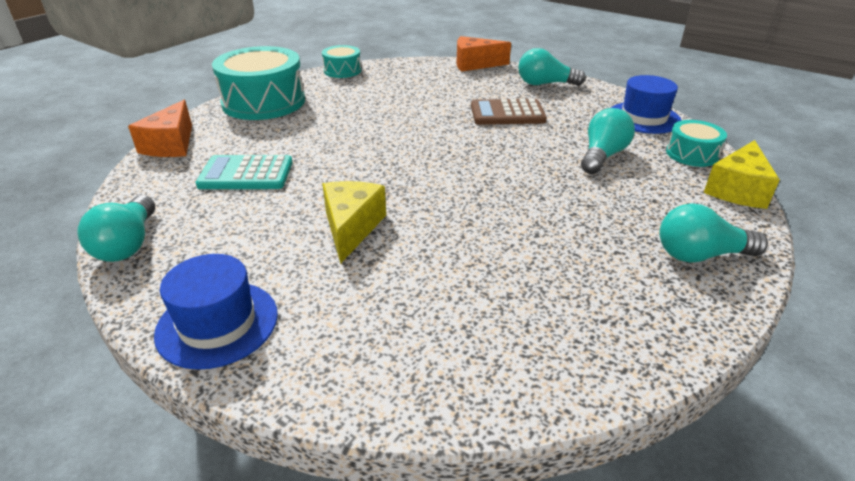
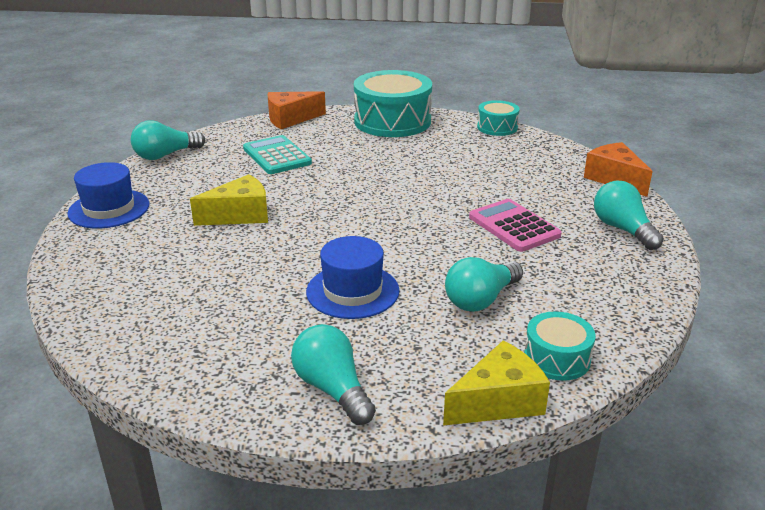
camera: 60 degrees right, 5 degrees down
(507, 113) = (514, 226): brown calculator -> pink calculator
(602, 156) = (481, 299): turquoise light bulb -> turquoise light bulb turned 135 degrees clockwise
(643, 118) = (618, 310): blue hat -> blue hat (352, 291)
(737, 190) = (498, 402): yellow cheese -> yellow cheese turned 150 degrees clockwise

